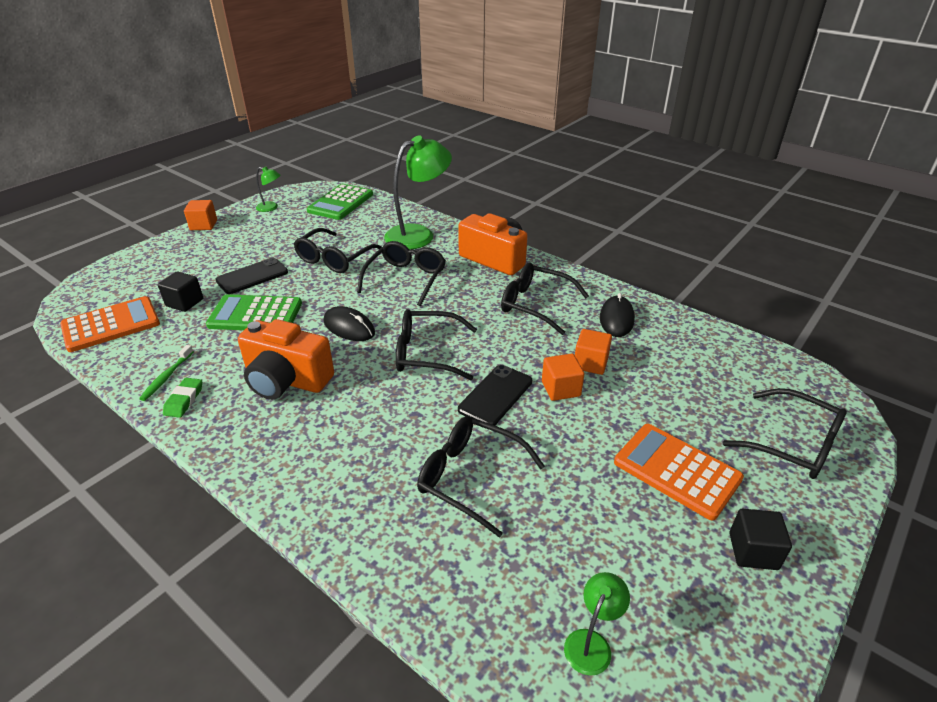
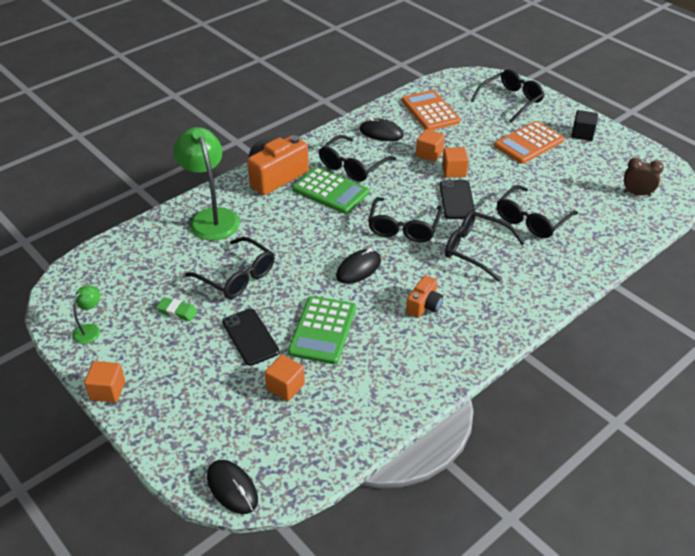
camera: 80 degrees left, 5 degrees up
(80, 291) = (232, 488): none -> black mouse
(111, 325) = (312, 443): orange calculator -> orange calculator (430, 111)
(167, 377) = (407, 383): green toothbrush -> none
(184, 302) = (285, 386): black cube -> orange cube
(184, 400) = (441, 367): green eraser -> green eraser (177, 311)
(286, 380) = (424, 305): orange camera -> orange camera, size x0.55
(340, 203) = (109, 270): green calculator -> green calculator (330, 191)
(406, 279) = (291, 231): black glasses -> black glasses (475, 250)
(495, 395) = (457, 200): black phone -> black phone turned 45 degrees clockwise
(591, 643) = (637, 194): green lamp -> brown clock

